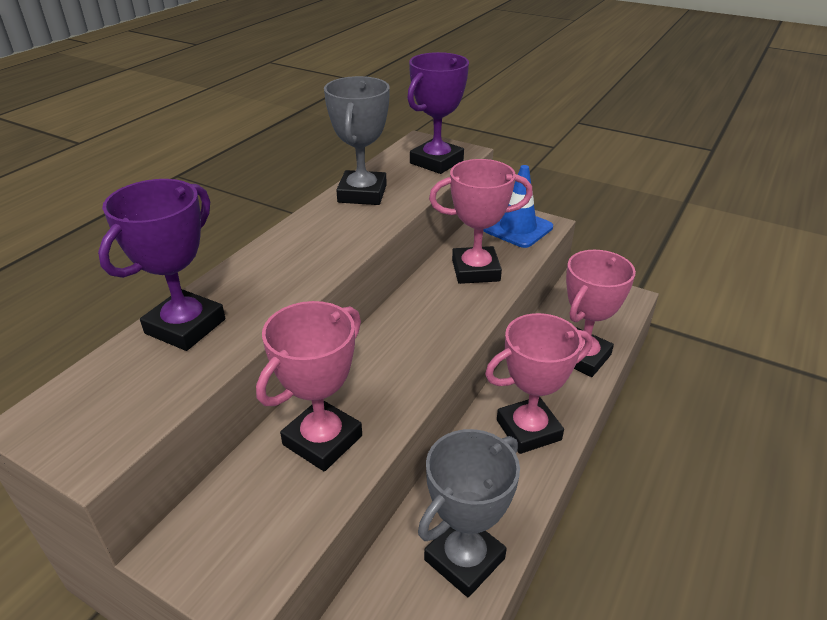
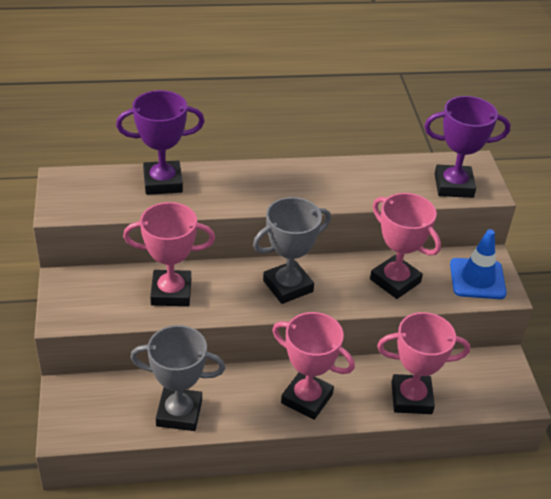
camera: 50 degrees right, 5 degrees up
(362, 194) = (365, 173): grey trophy -> grey trophy (288, 286)

